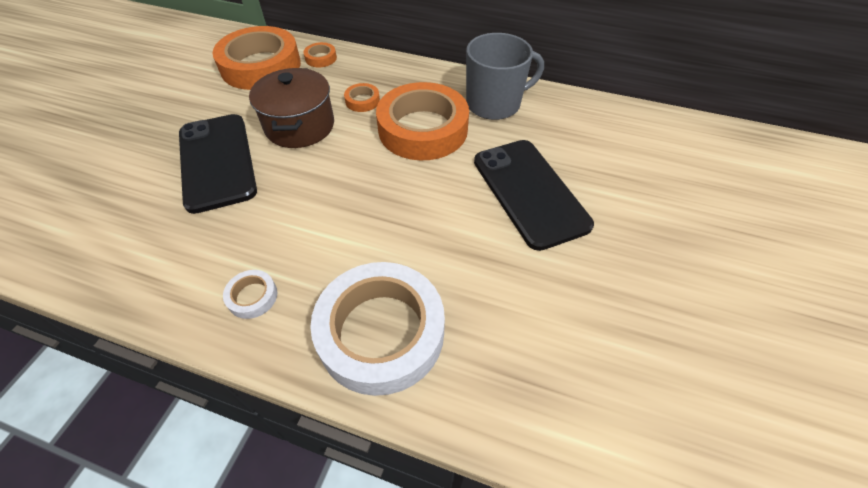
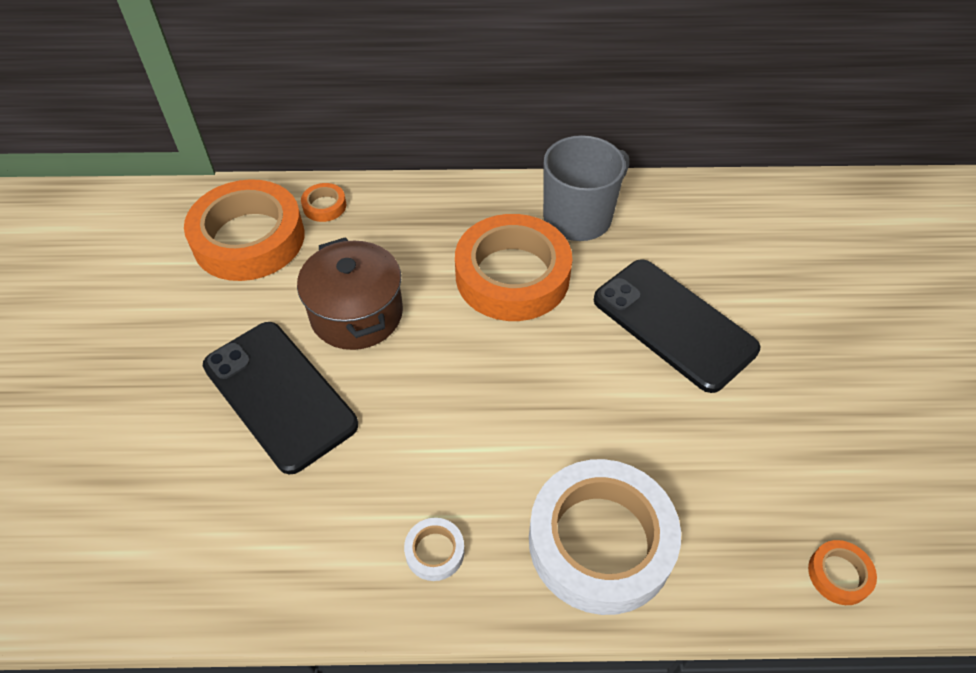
camera: 20 degrees left, 0 degrees up
(362, 101) = (416, 256): orange tape -> orange tape (839, 575)

